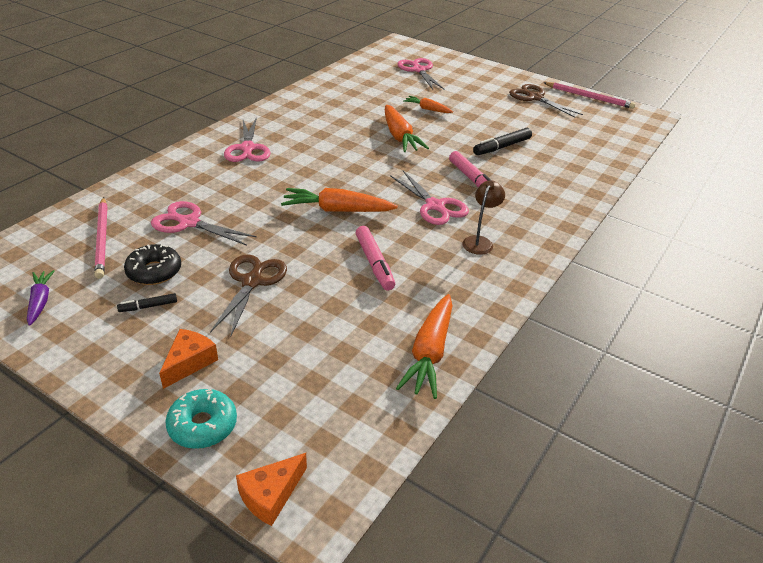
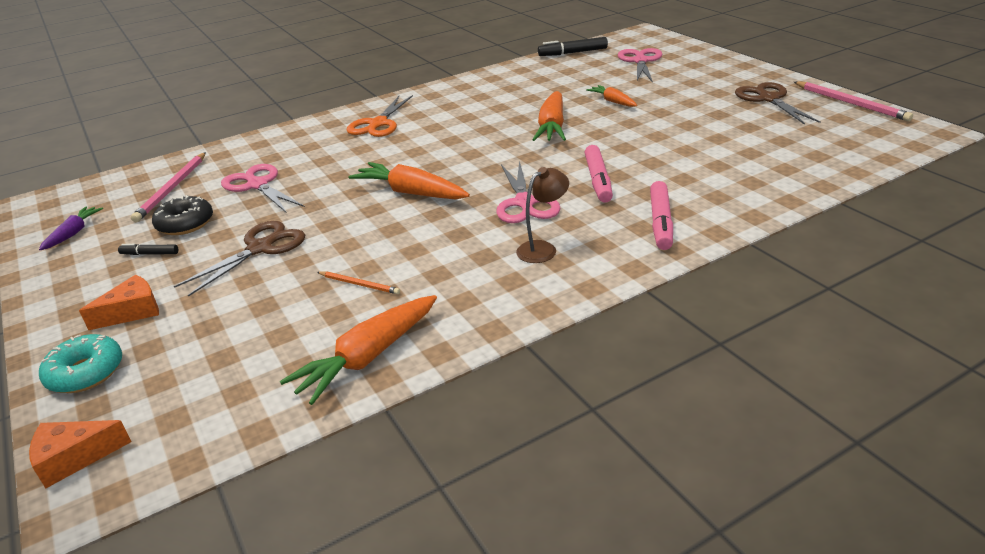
camera: 30 degrees right, 5 degrees down
(247, 148) = (378, 124): pink scissors -> orange scissors
(368, 296) = (359, 284): none -> orange pencil
(374, 263) = (399, 251): pink marker -> pink marker (661, 222)
(502, 147) = (671, 149): black marker -> black marker (573, 53)

